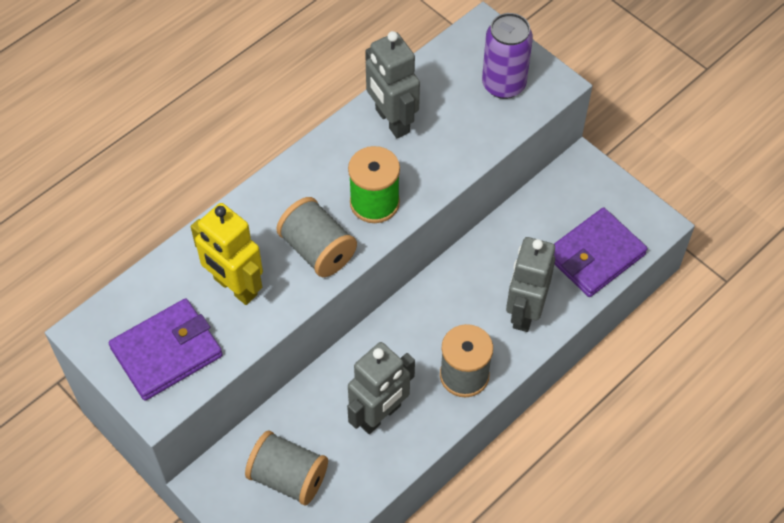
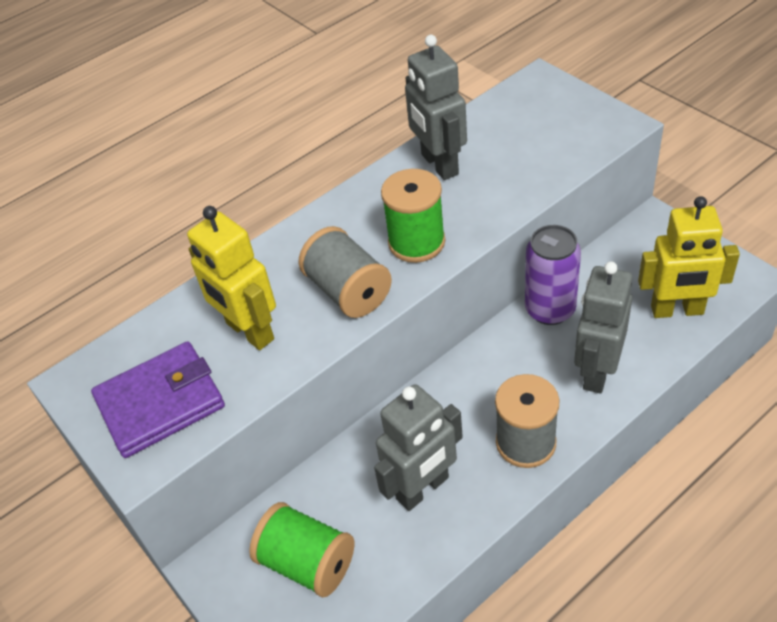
camera: 10 degrees right, 10 degrees down
(288, 477) = (308, 563): grey spool -> green spool
(503, 84) = (563, 127): purple can -> purple can (550, 309)
(595, 255) = (677, 310): purple wallet -> yellow robot

